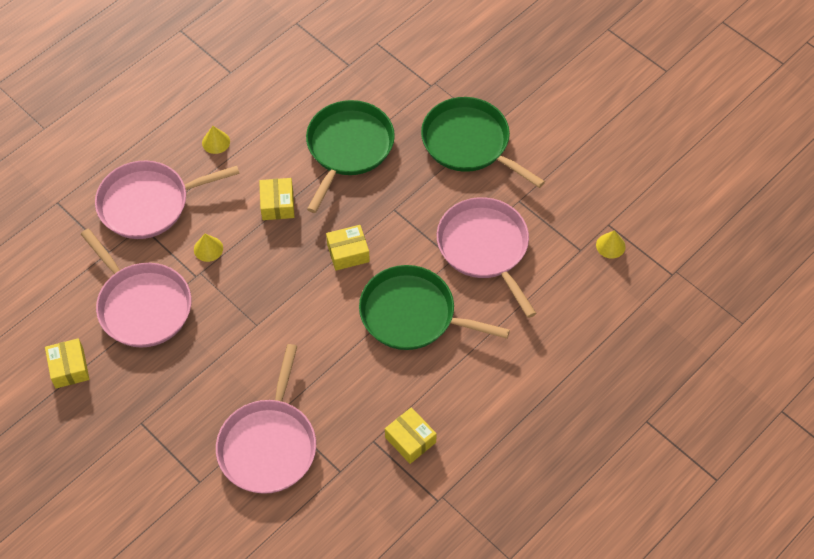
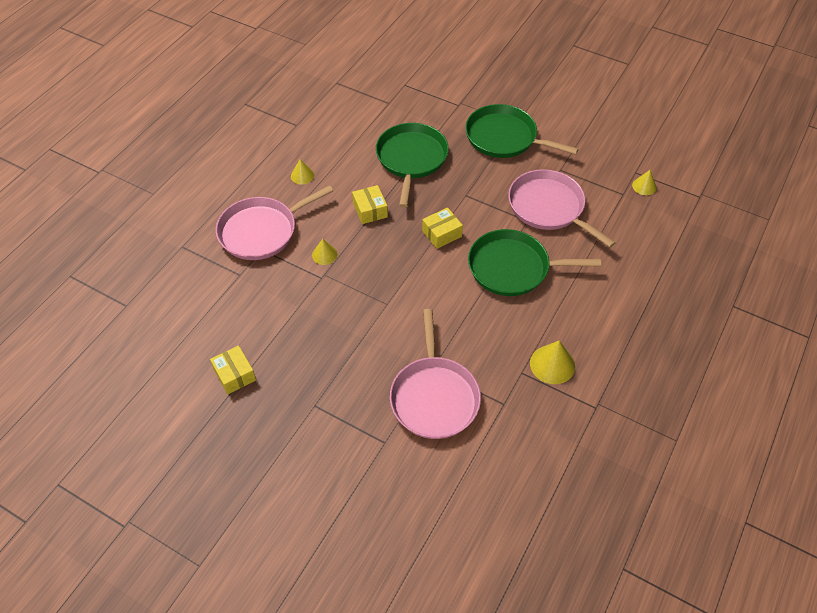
camera: 15 degrees left, 5 degrees down
(142, 305) = (283, 310): pink pan -> none
(410, 440) = (552, 364): yellow box -> yellow cone

